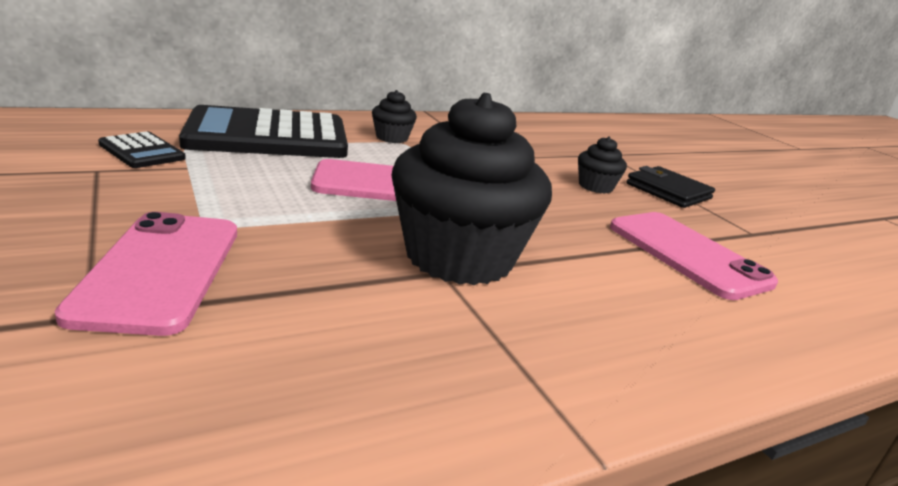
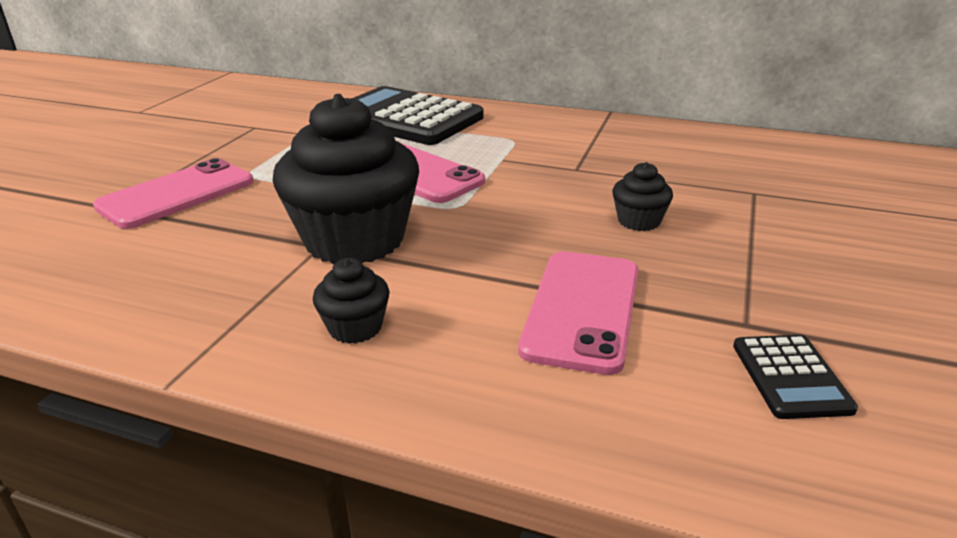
camera: 50 degrees right, 5 degrees up
(142, 151) = (300, 118): black calculator -> black calculator (790, 377)
(392, 138) = (512, 134): black cupcake -> black cupcake (355, 327)
(668, 191) = (737, 249): black wallet -> none

